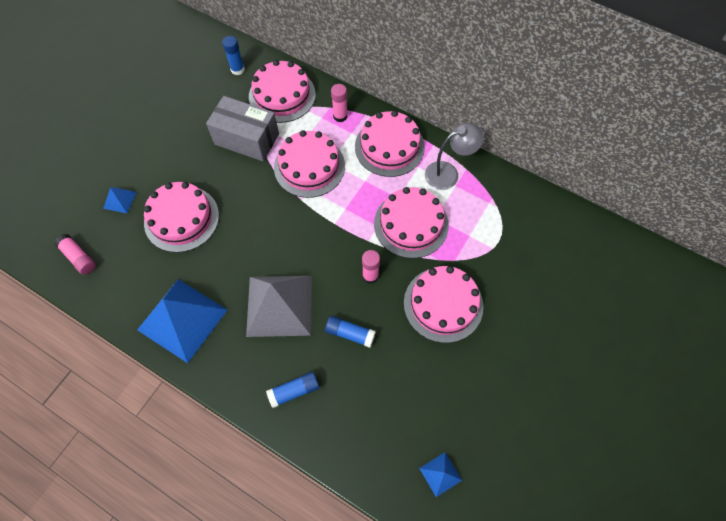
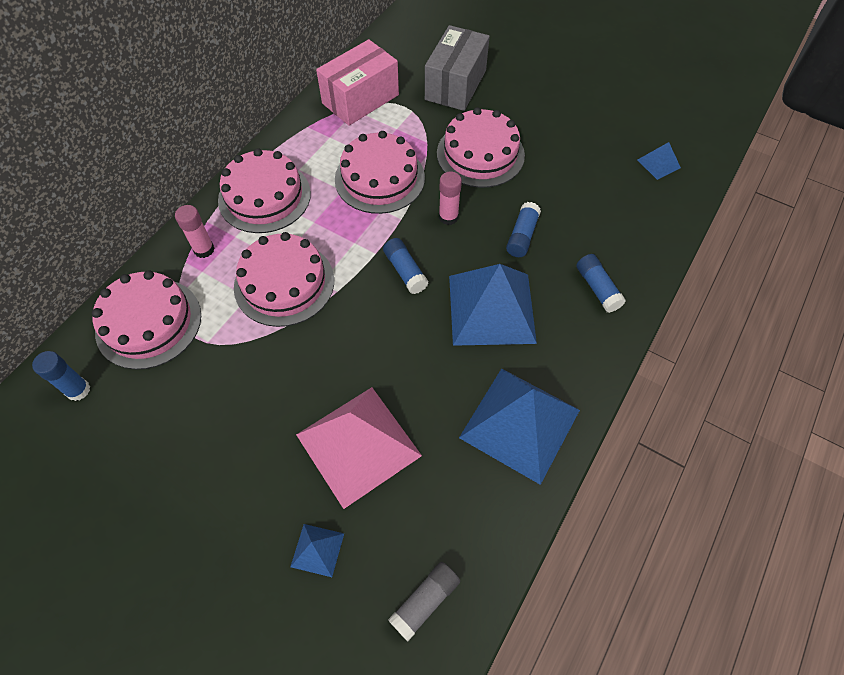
camera: 90 degrees left, 5 degrees down
(79, 257) = (425, 601): pink glue stick -> grey glue stick
(181, 218) = (358, 445): pink cake -> pink pyramid
(247, 139) = (223, 365): grey box -> grey box (455, 85)
(279, 305) = (491, 308): grey pyramid -> blue pyramid
(317, 244) = (405, 271): none -> blue glue stick
(448, 173) = (311, 142): grey lamp -> none
(503, 206) = (360, 99): none -> pink box

